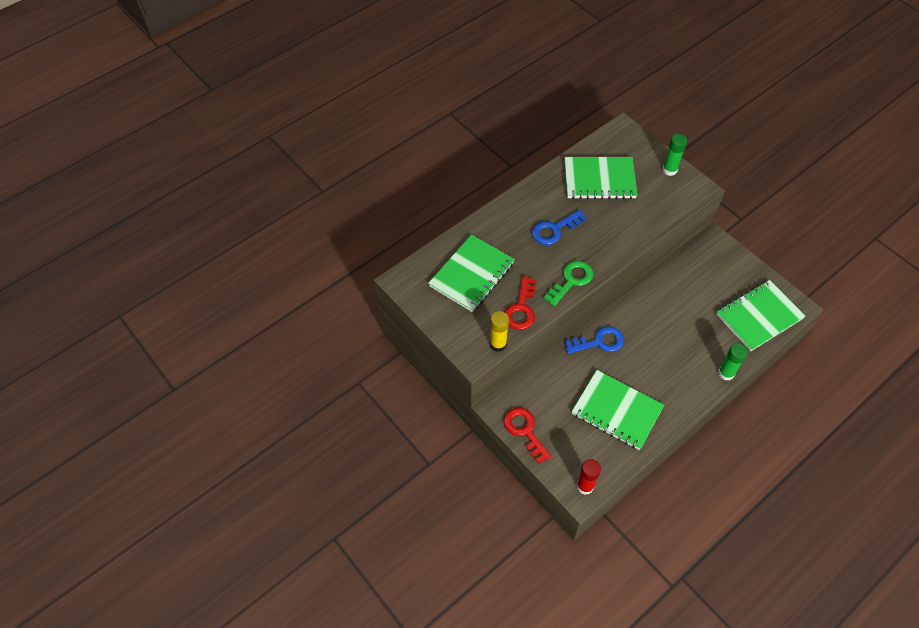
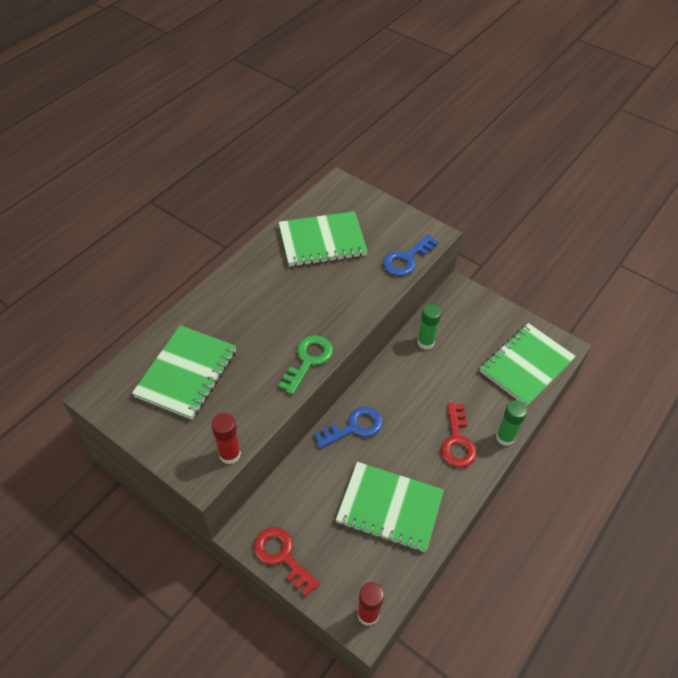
camera: 15 degrees left, 5 degrees down
(498, 344) = (230, 454): yellow glue stick -> red glue stick
(521, 308) = (253, 404): red key -> red key (457, 441)
(554, 230) = (279, 304): blue key -> blue key (406, 259)
(669, 170) = (398, 219): green glue stick -> green glue stick (425, 342)

